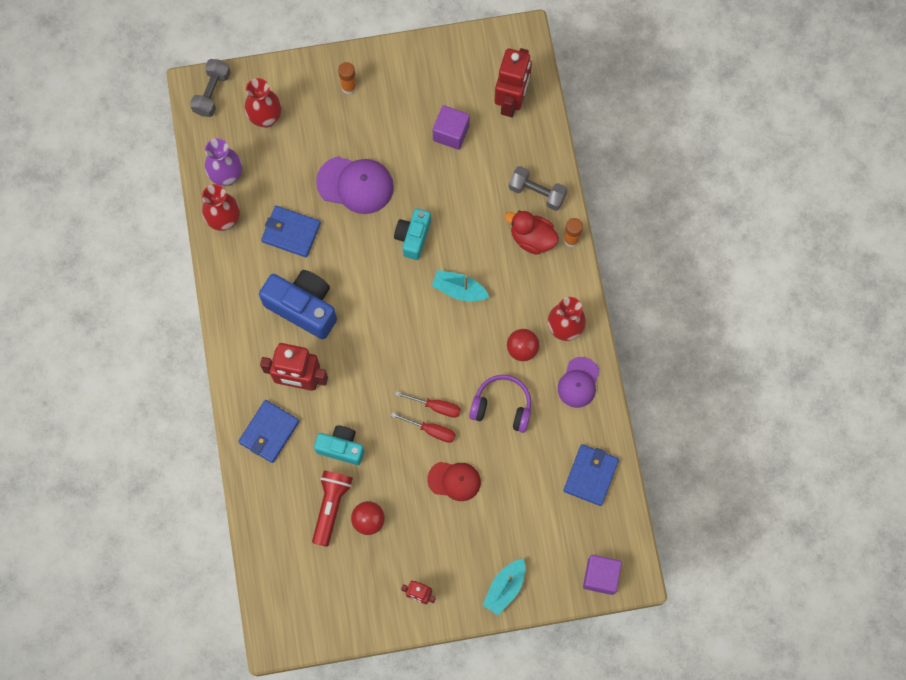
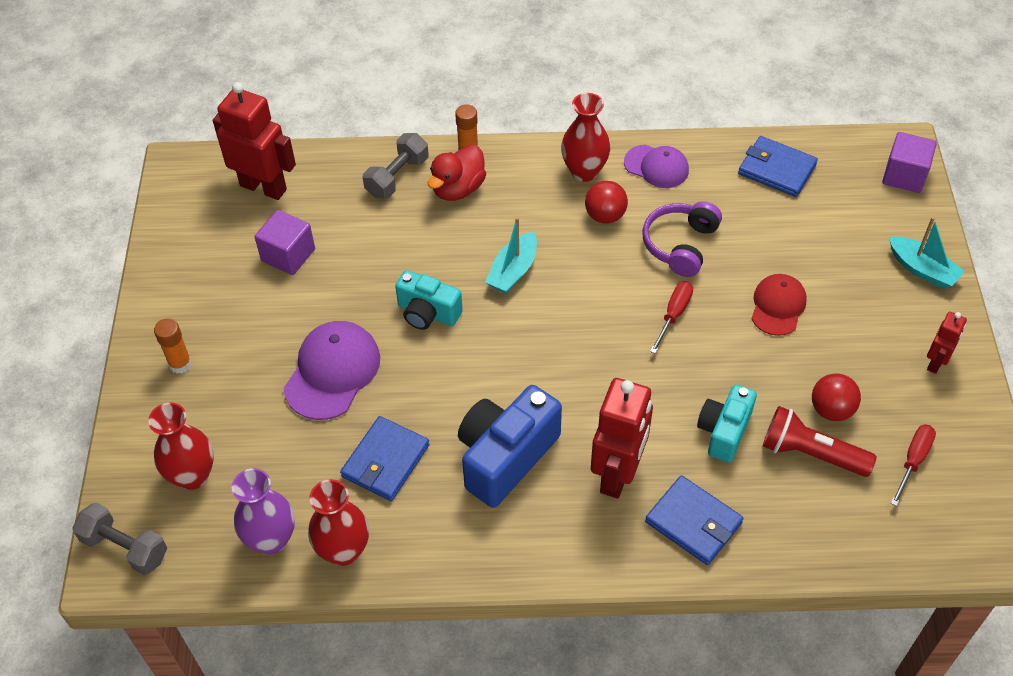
camera: 80 degrees left, 20 degrees down
(431, 430) = (706, 324): red screwdriver -> red screwdriver (913, 461)

